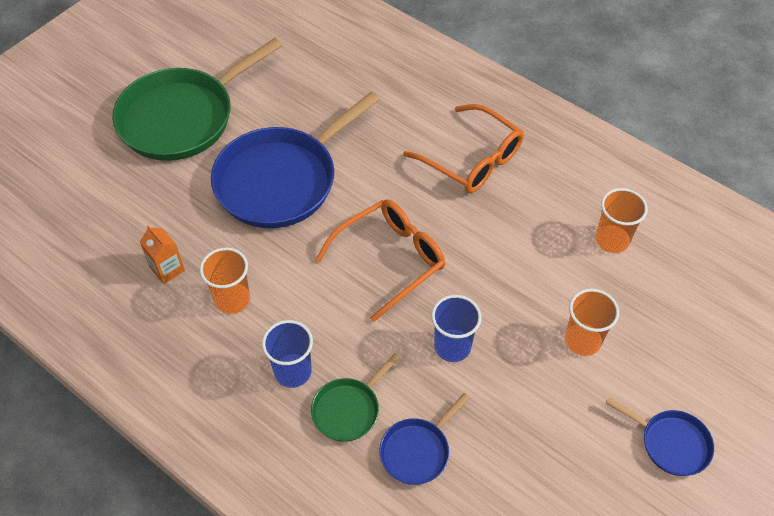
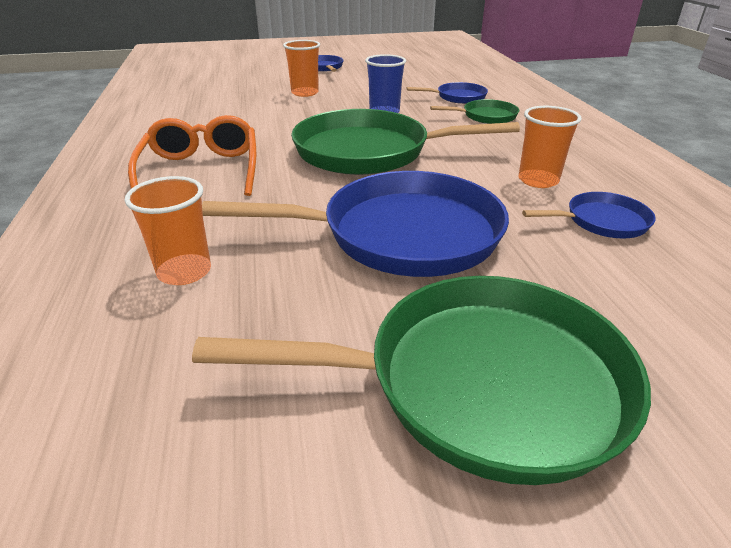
camera: 140 degrees left, 20 degrees down
(167, 269) = (602, 221): orange carton -> blue pan
(293, 372) = (513, 137): blue cup -> none
(389, 260) = (369, 151): orange glasses -> green pan
(612, 240) = (208, 109): orange cup -> orange cup (184, 272)

